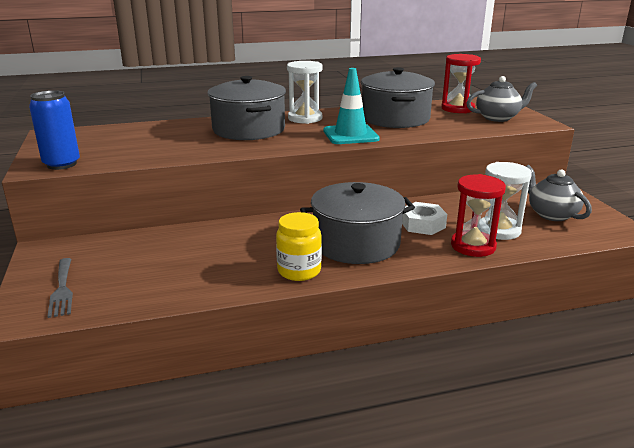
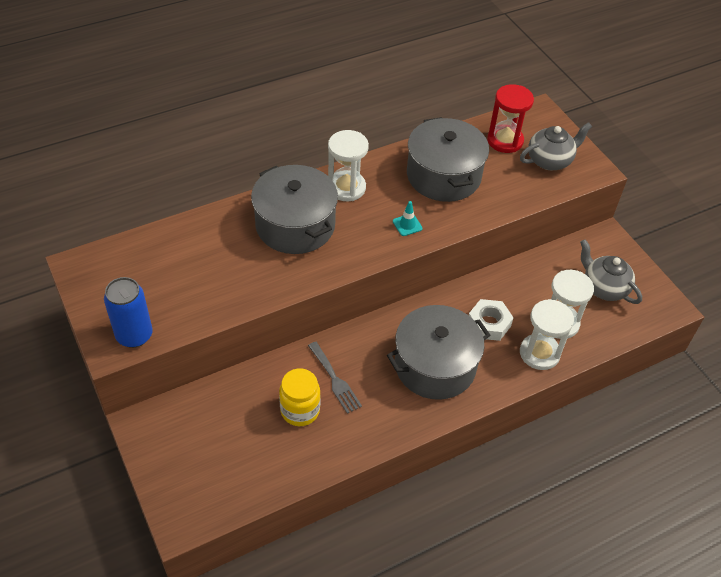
camera: 15 degrees left, 25 degrees up
(62, 289) = (194, 480): grey fork -> grey fork (335, 380)
(299, 271) = (395, 417): yellow jar -> yellow jar (300, 410)
(350, 135) = (407, 225): turquoise traffic cone -> turquoise traffic cone, size x0.47
(473, 246) = (539, 353): red hourglass -> white hourglass

